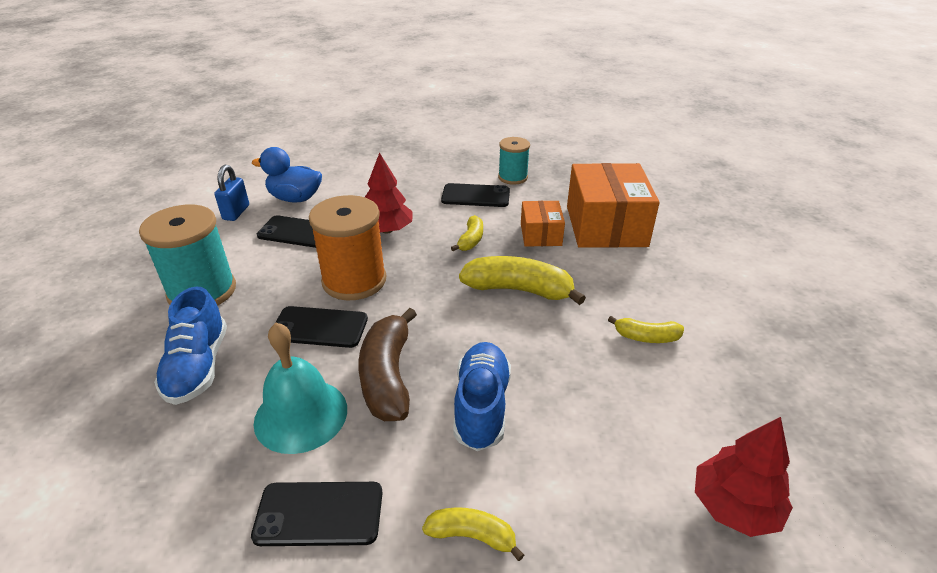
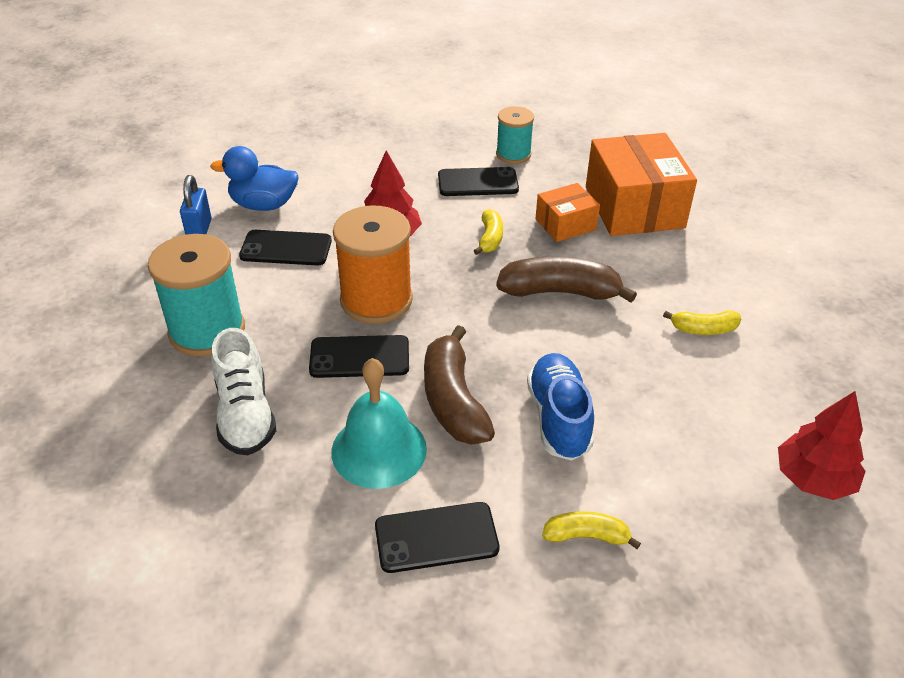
camera: 10 degrees left, 5 degrees up
(198, 366) = (245, 414): blue shoe -> white shoe
(519, 290) = (560, 292): yellow banana -> brown banana
(540, 234) = (565, 224): orange box -> orange box turned 75 degrees clockwise

